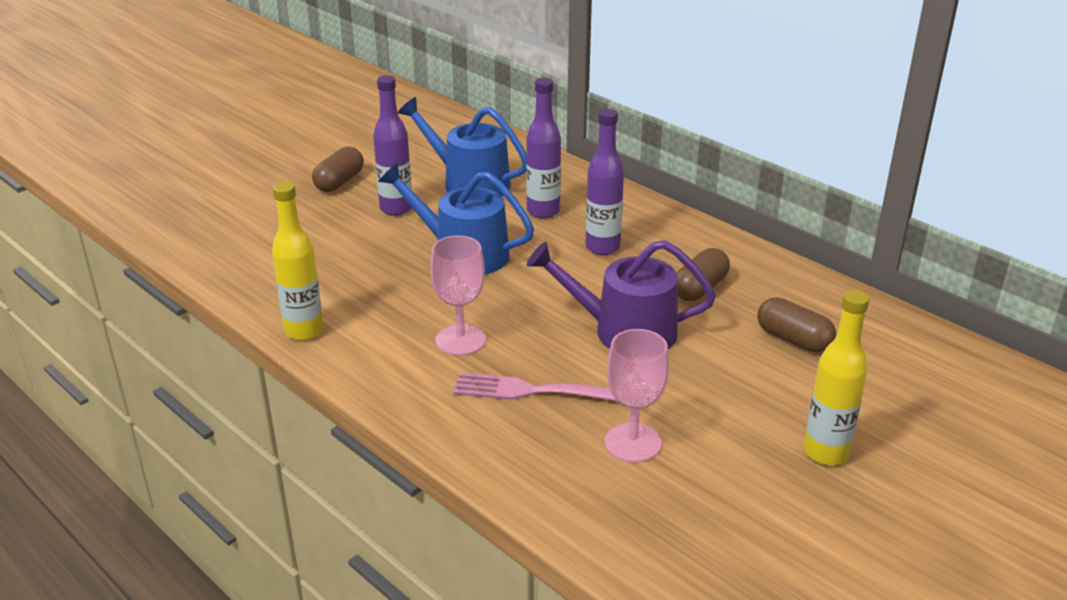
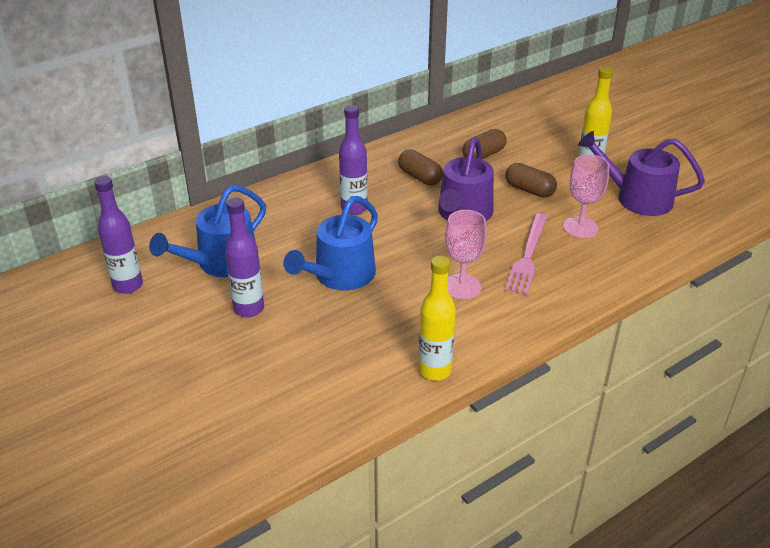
camera: 80 degrees left, 5 degrees up
(339, 182) = (178, 344): brown capsule -> brown capsule (529, 190)
(543, 211) = (289, 229): purple bottle -> purple bottle (128, 285)
(749, 511) = (637, 198): none -> purple watering can

